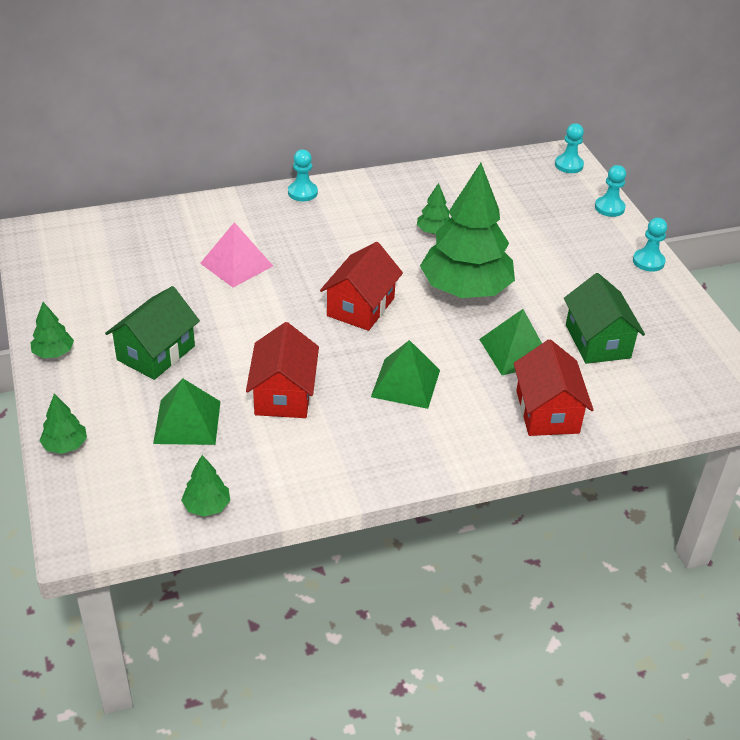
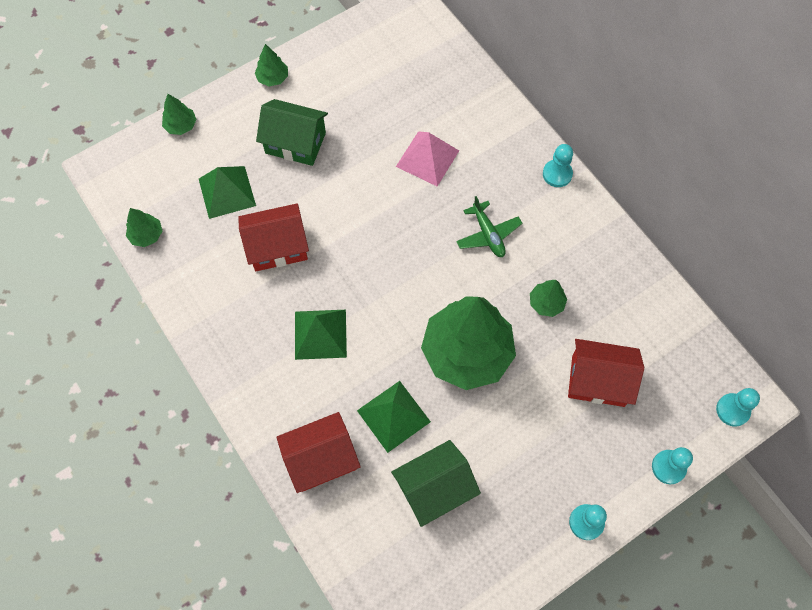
camera: 75 degrees right, 25 degrees up
(345, 247) = (488, 234): none -> green plane
(360, 307) = (407, 271): red house -> red house (598, 380)

